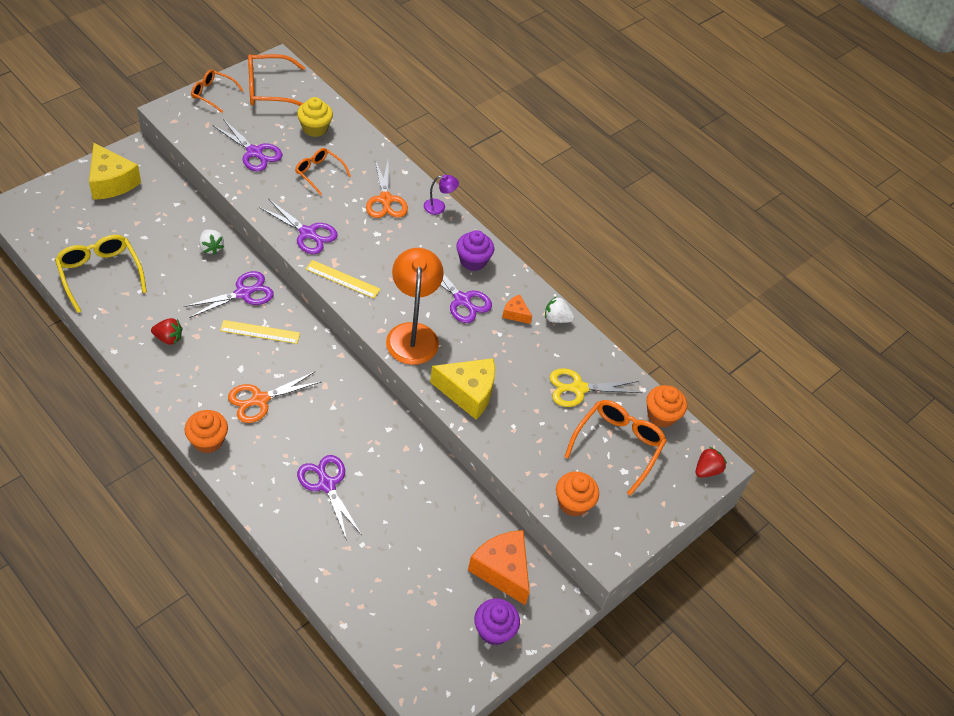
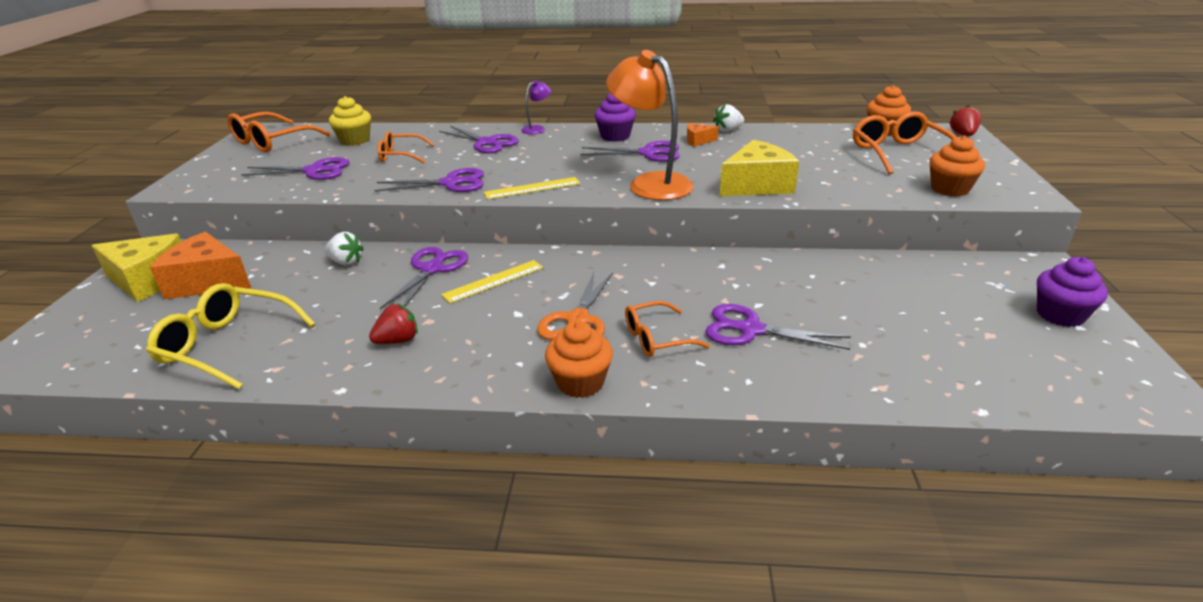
camera: 35 degrees left, 20 degrees down
(212, 94) = (212, 163): orange glasses -> orange glasses (656, 338)
(385, 200) = (487, 143): orange scissors -> purple scissors
(502, 570) = (975, 279): orange cheese -> orange cheese (208, 282)
(578, 388) = (814, 146): yellow scissors -> none

